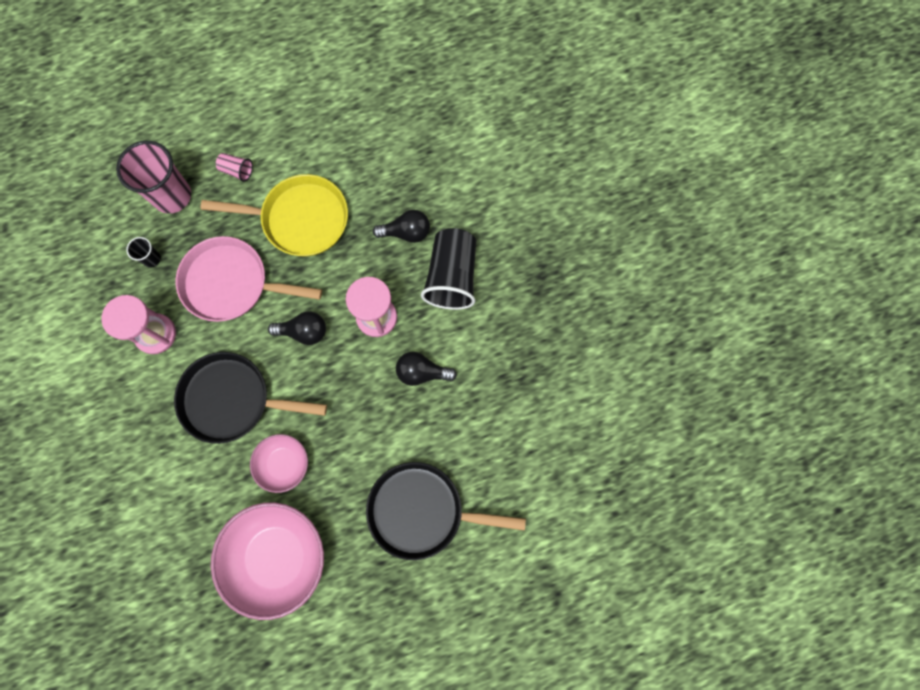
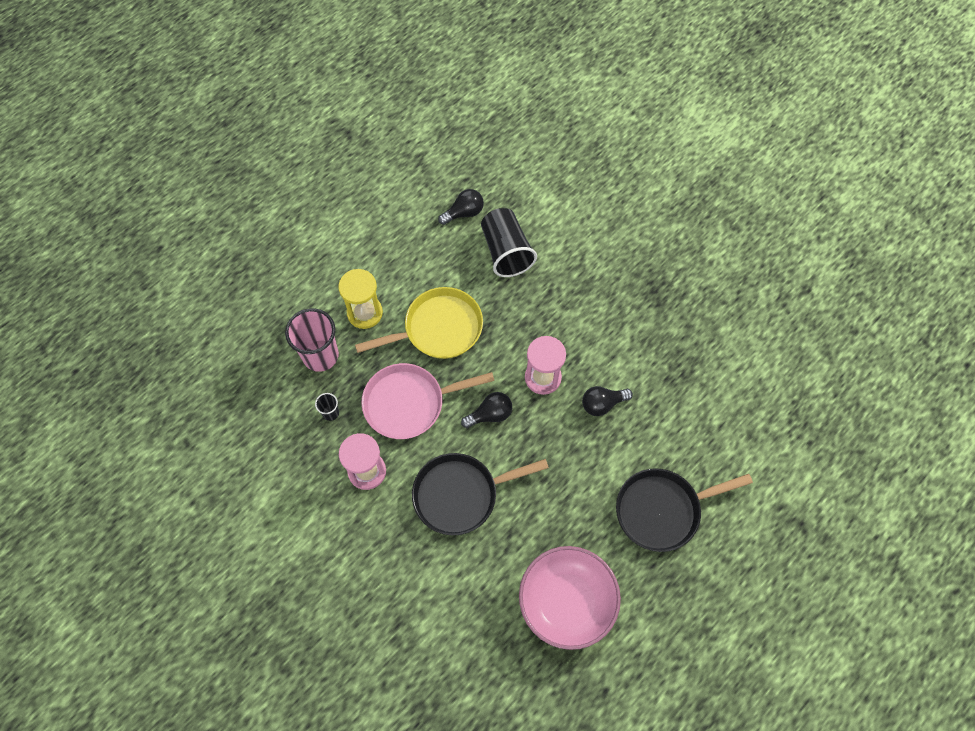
camera: 25 degrees left, 10 degrees down
(237, 171) = (365, 313): pink cup -> yellow hourglass
(283, 464) = (531, 526): pink bowl -> none
(406, 232) = (530, 302): black light bulb -> black light bulb (464, 213)
(452, 276) = (585, 321): black cup -> black cup (506, 251)

